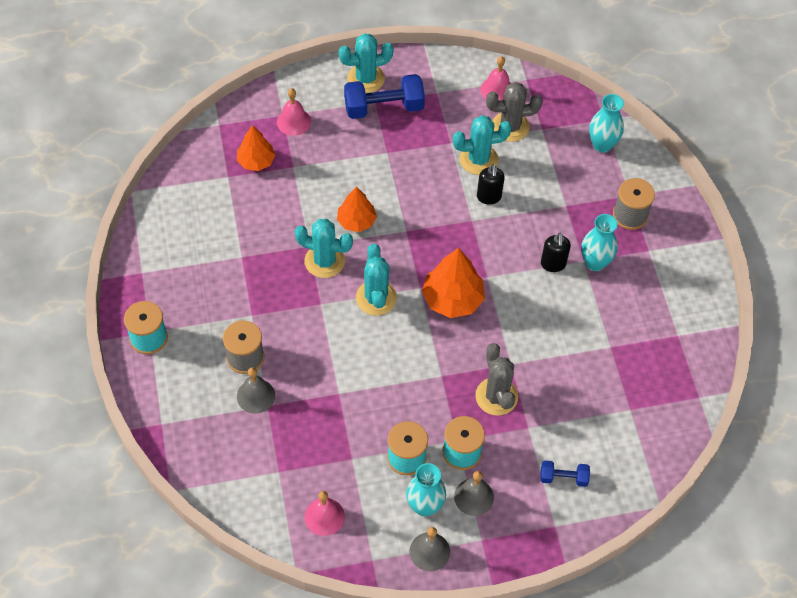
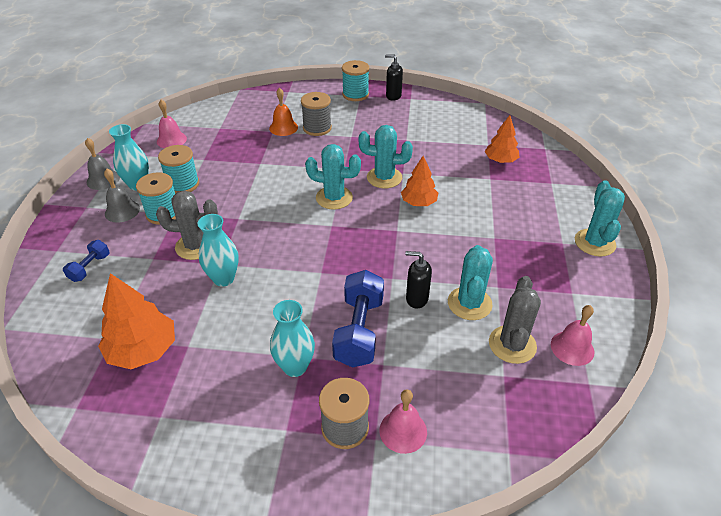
camera: 110 degrees right, 15 degrees down
(256, 396) = (283, 128): grey bell -> orange bell
(293, 122) = (542, 187): pink bell -> pink bell (403, 431)
(324, 261) = (384, 178): turquoise cactus -> turquoise cactus turned 60 degrees clockwise
(384, 107) = (553, 247): blue dumbbell -> blue dumbbell (359, 331)
(452, 299) = (309, 242): orange tree -> orange tree (143, 350)
(553, 264) = (310, 328): black soap dispenser -> black soap dispenser (393, 96)
(602, 145) = (465, 435): turquoise vase -> turquoise vase (223, 278)

